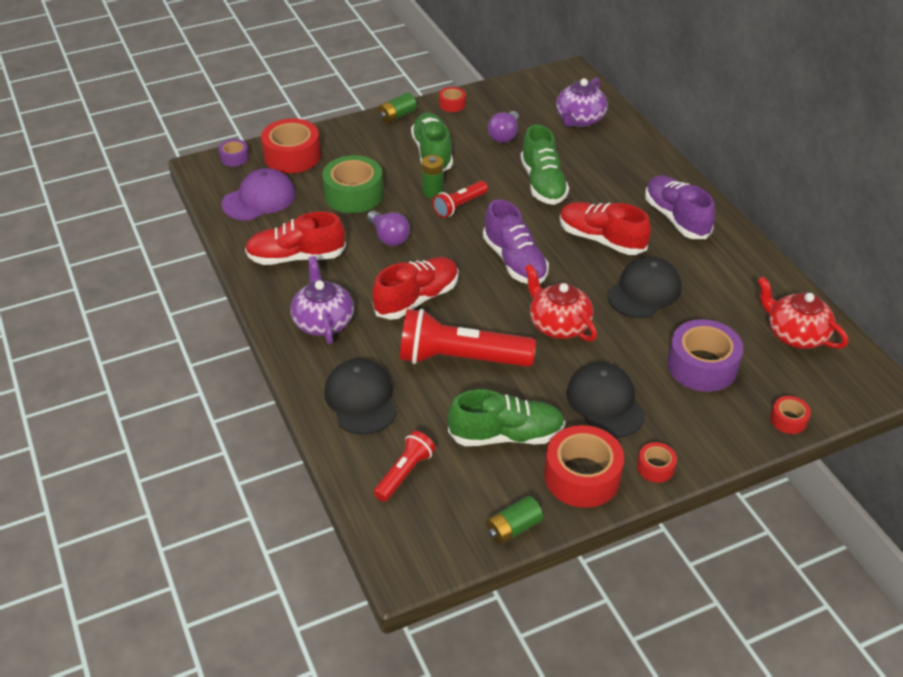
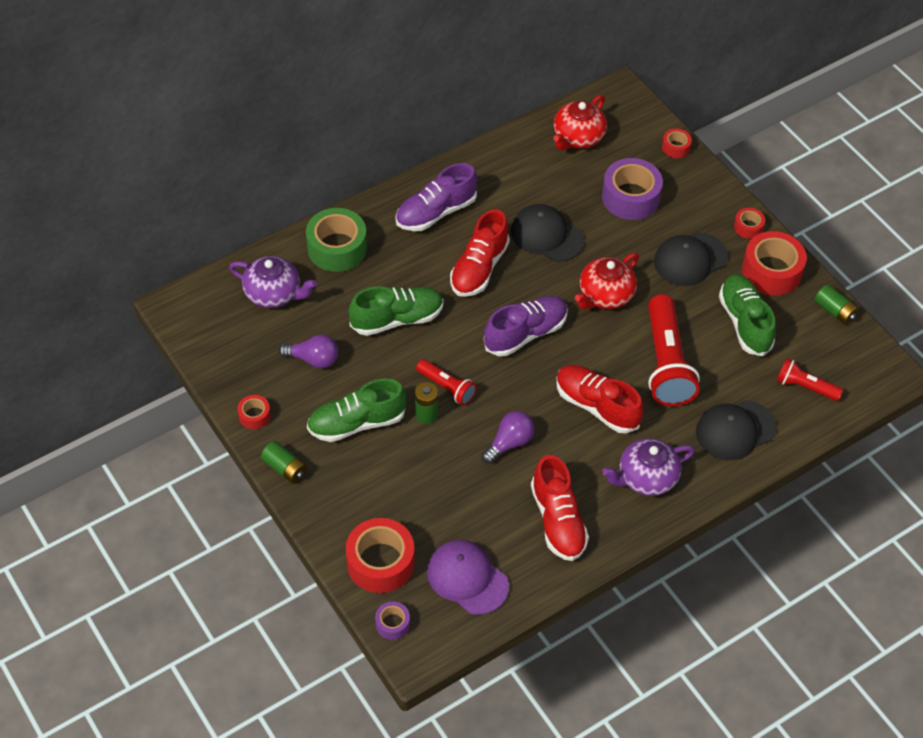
camera: 100 degrees left, 10 degrees up
(353, 194) = (443, 487): green tape -> green tape (337, 248)

